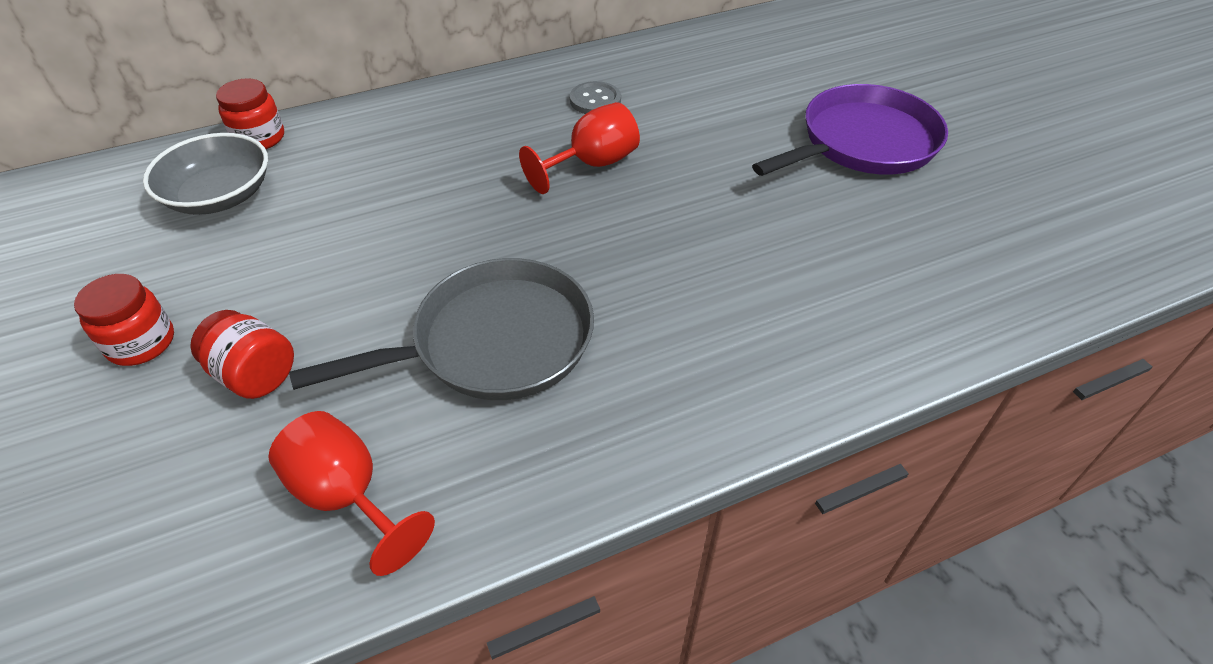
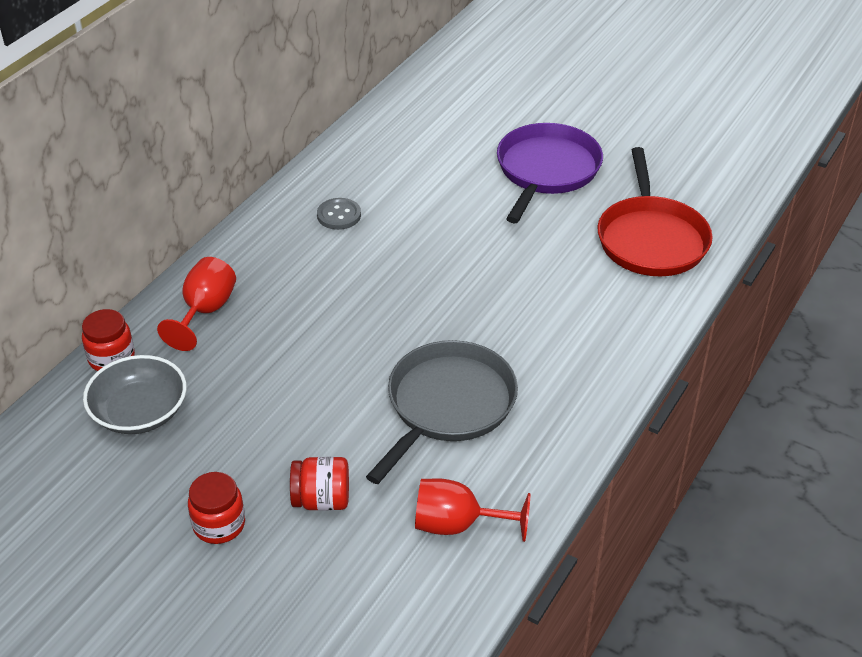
camera: 35 degrees left, 5 degrees down
(592, 164) = (387, 264): red goblet -> red goblet (205, 311)
(931, 269) = (651, 239): none -> red pan

